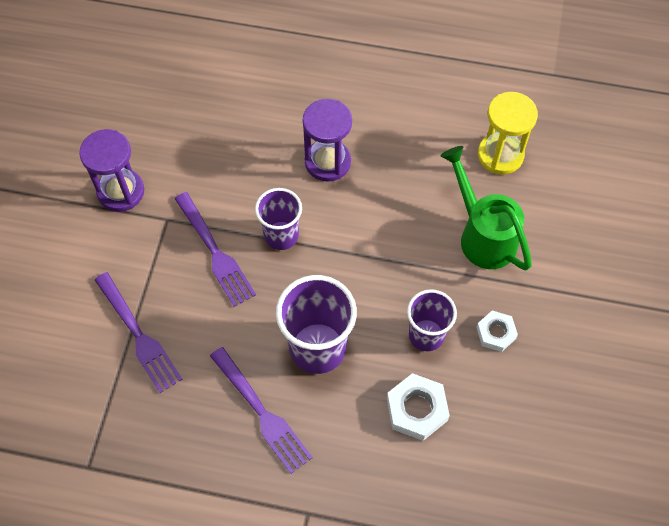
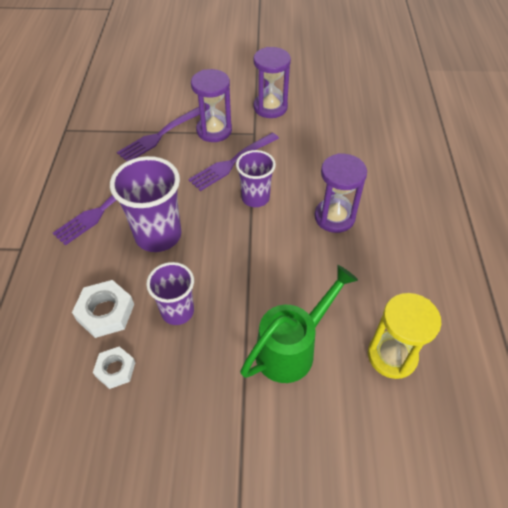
camera: 80 degrees right, 10 degrees down
(148, 266) = (214, 130): none -> purple hourglass
(496, 333) = (186, 371): white nut -> white nut (115, 369)

